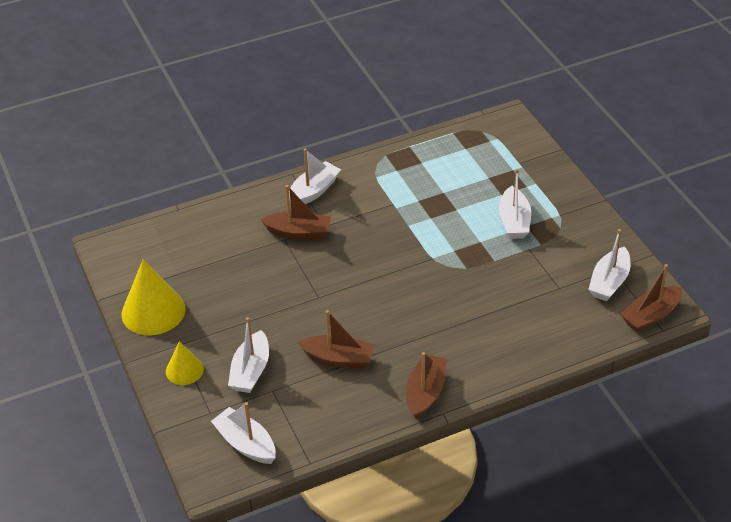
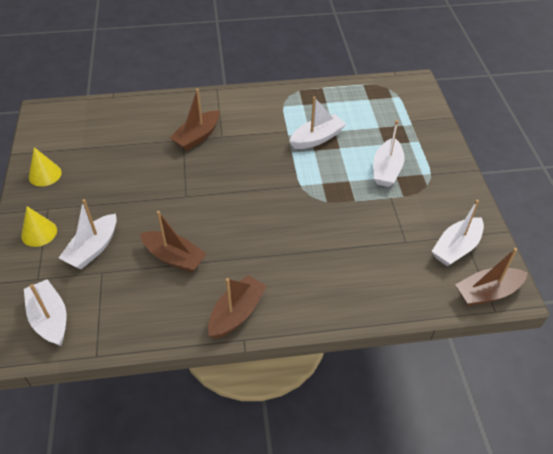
camera: 15 degrees right, 5 degrees up
(153, 311) = (45, 174): yellow cone -> yellow cone, size x0.57
(298, 232) = (197, 137): brown boat -> brown boat turned 105 degrees clockwise
(313, 191) = (226, 106): white boat -> white boat (317, 138)

